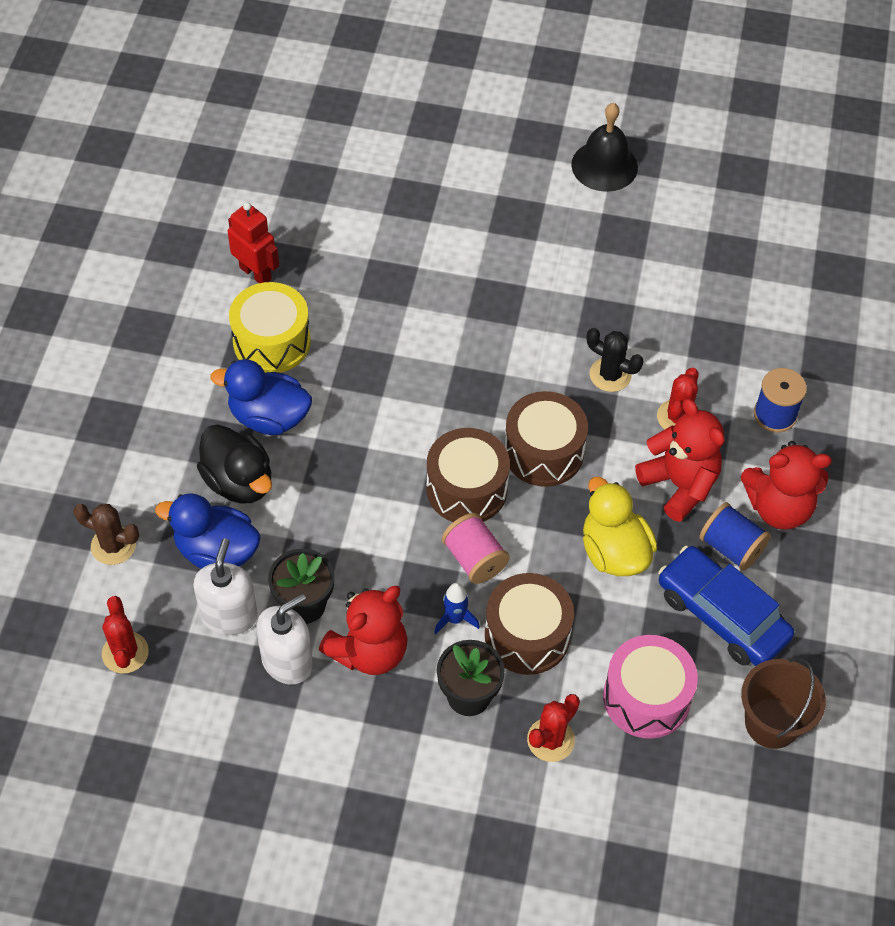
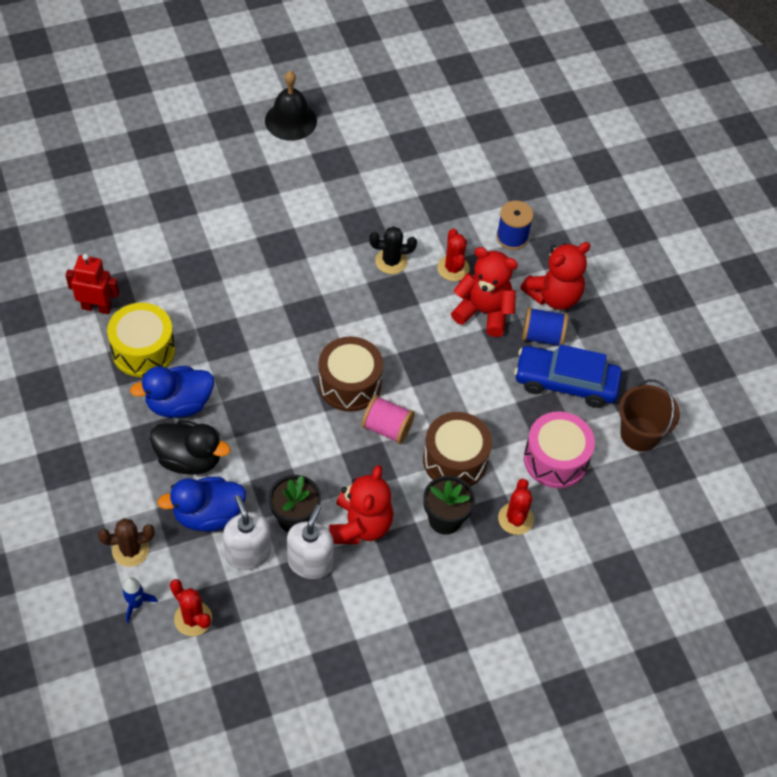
camera: 35 degrees left, 0 degrees up
(455, 619) = (402, 474): blue rocket -> blue rocket (136, 604)
(543, 452) = (383, 334): brown drum -> none
(614, 552) = (472, 377): yellow duck -> none

